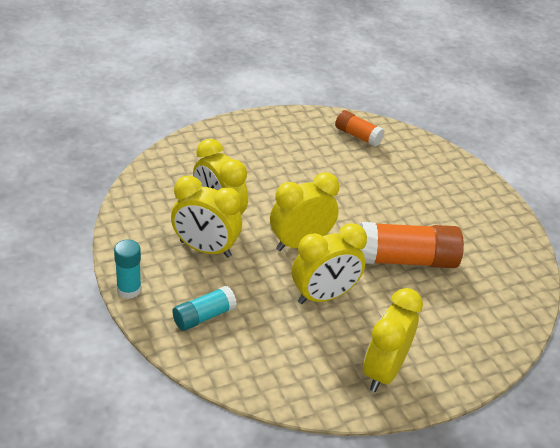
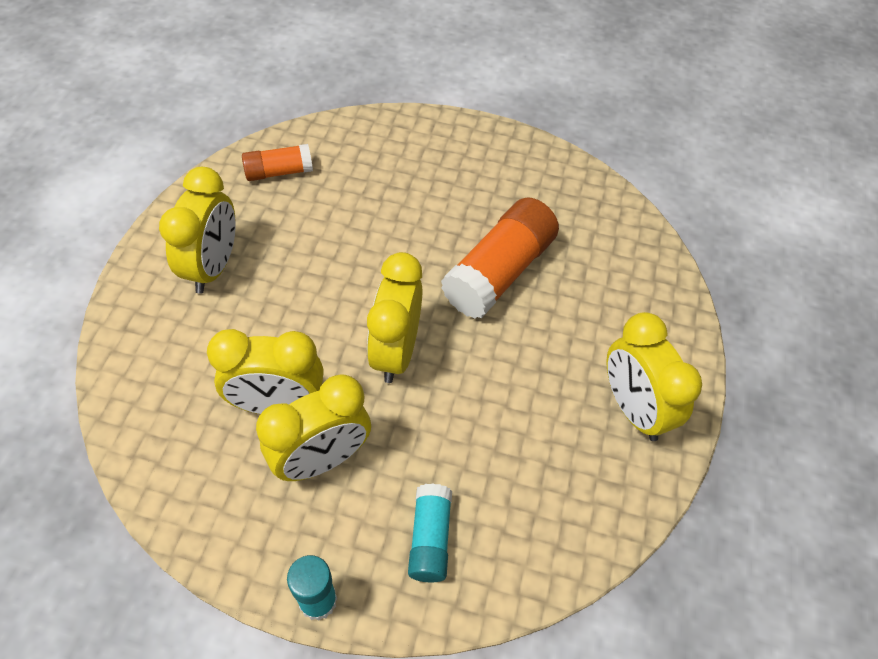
camera: 50 degrees left, 15 degrees up
(323, 296) = (492, 387): yellow clock -> yellow clock (213, 267)

